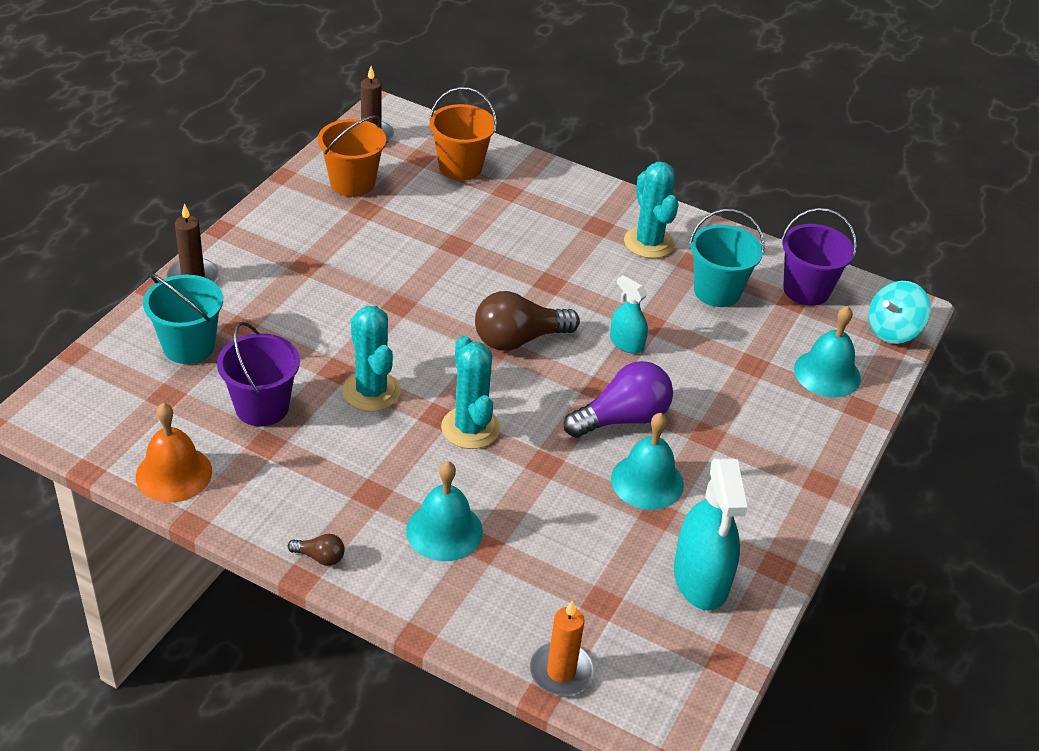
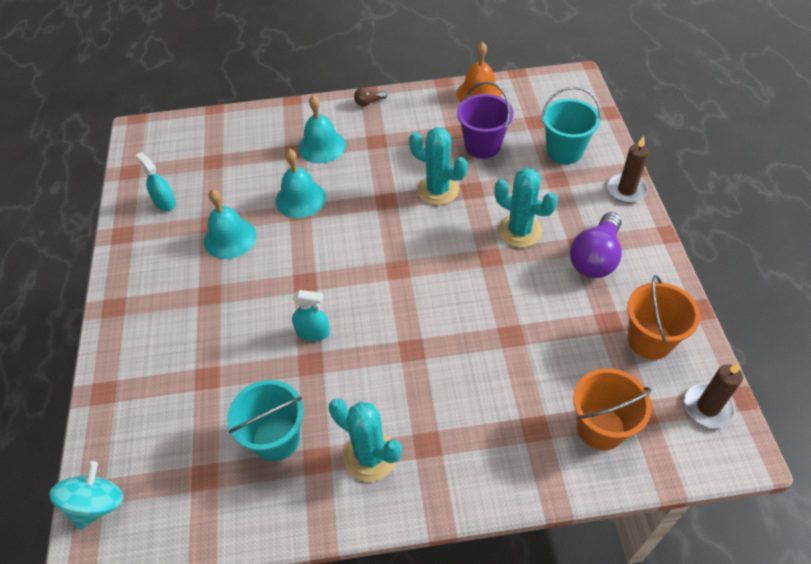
camera: 150 degrees right, 10 degrees up
(470, 428) = (360, 205): turquoise cactus -> turquoise cactus (519, 231)
(518, 339) = (388, 283): brown light bulb -> none
(561, 671) = (212, 123): orange candle -> none
(622, 418) = (273, 270): purple light bulb -> purple light bulb (595, 258)
(701, 578) = (164, 202): turquoise spray bottle -> turquoise spray bottle, size x0.55
(806, 290) = (197, 501): purple bucket -> none
(827, 373) = (142, 410): turquoise bell -> turquoise bell (300, 199)

